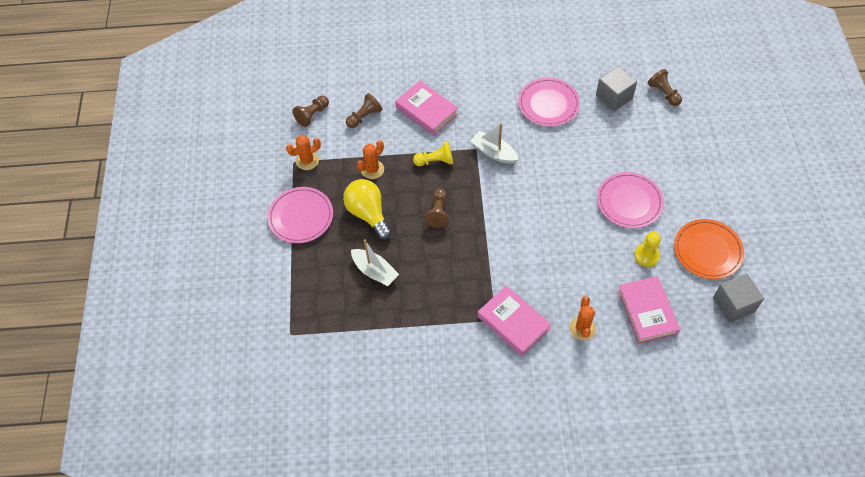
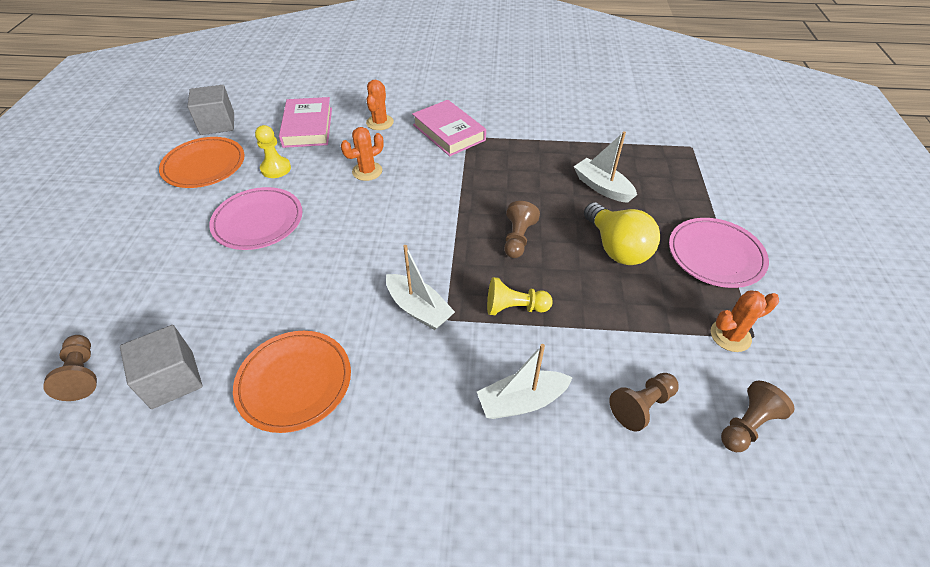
camera: 175 degrees left, 10 degrees down
(372, 169) = (617, 307): orange cactus -> orange cactus (367, 171)
(426, 111) = (521, 401): pink book -> white boat
(548, 104) = (294, 382): pink plate -> orange plate

